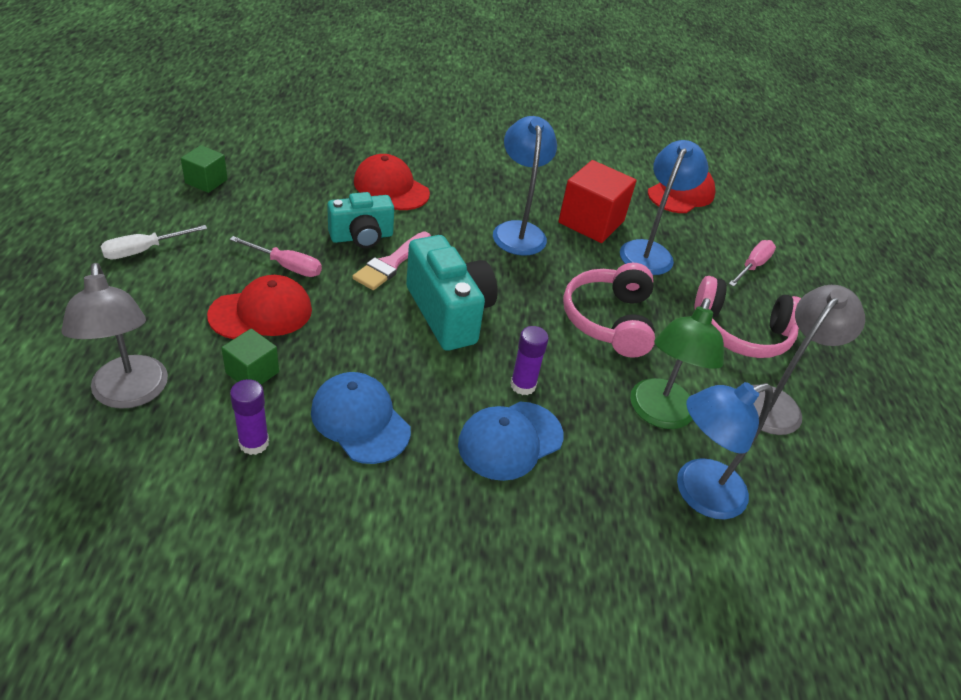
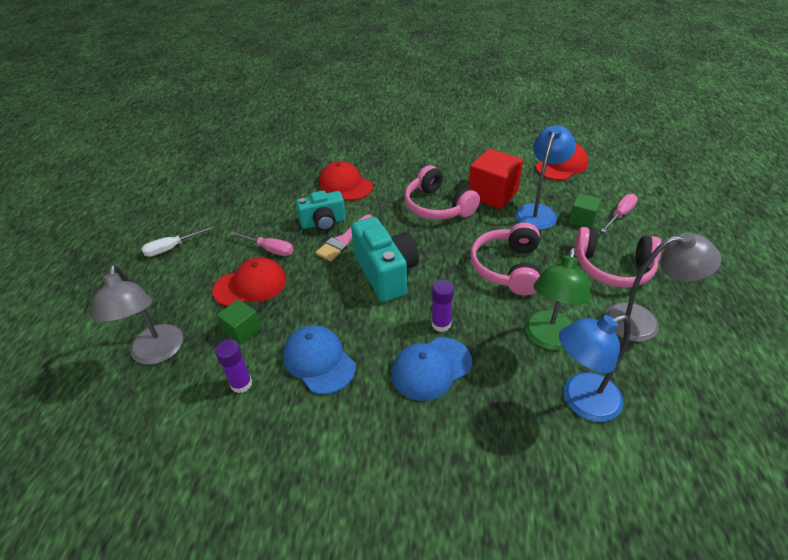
camera: 10 degrees right, 0 degrees up
(206, 181) = (217, 194): green cube -> green cube (582, 220)
(518, 231) = (437, 206): blue lamp -> pink headphones
(775, 402) = (643, 322): grey lamp -> grey lamp turned 45 degrees clockwise

